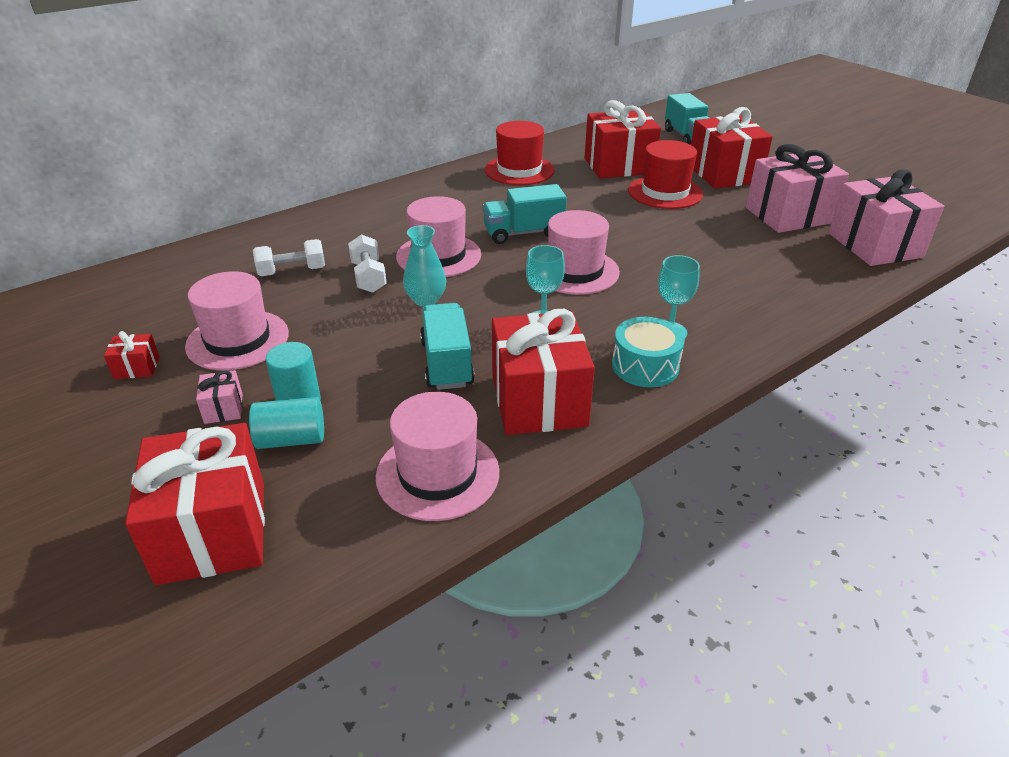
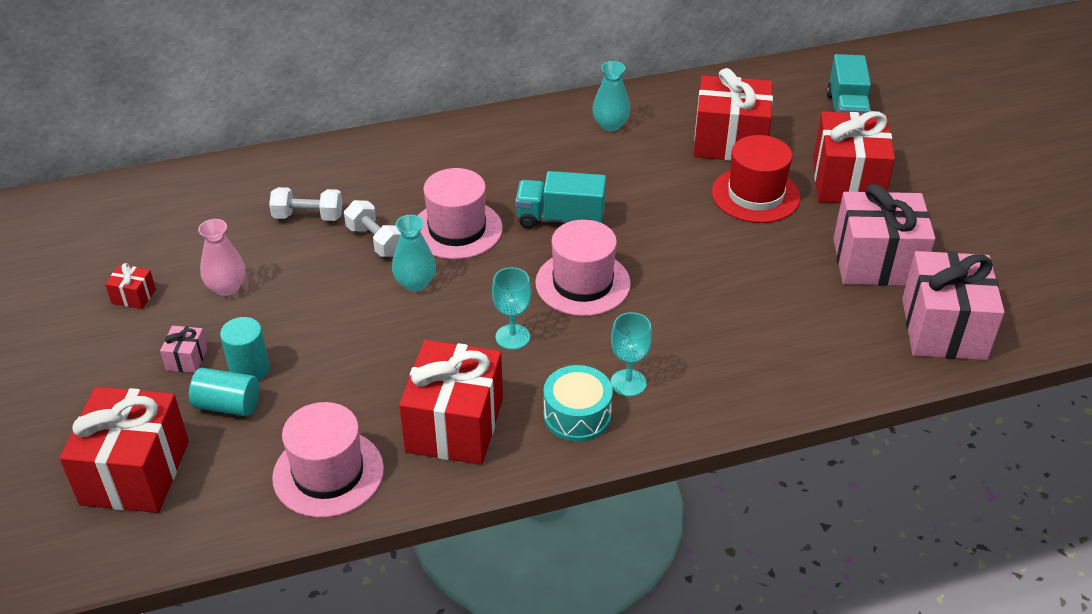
camera: 20 degrees right, 5 degrees up
(237, 340) = (227, 287): pink hat -> pink vase
(368, 277) = (376, 241): white dumbbell -> white dumbbell turned 45 degrees counterclockwise
(447, 363) = (395, 362): turquoise truck -> none
(519, 170) = (610, 125): red hat -> turquoise vase

